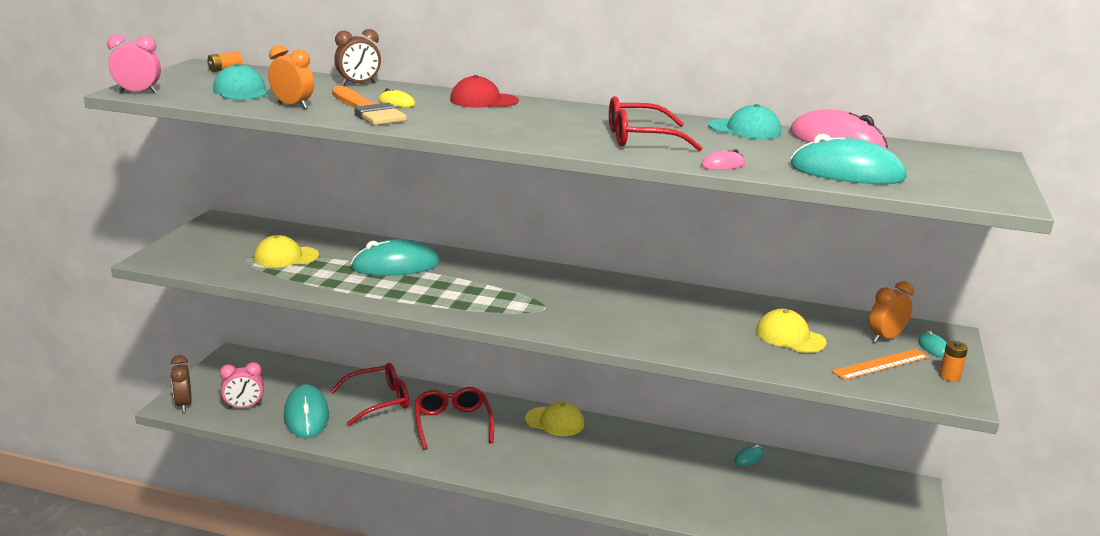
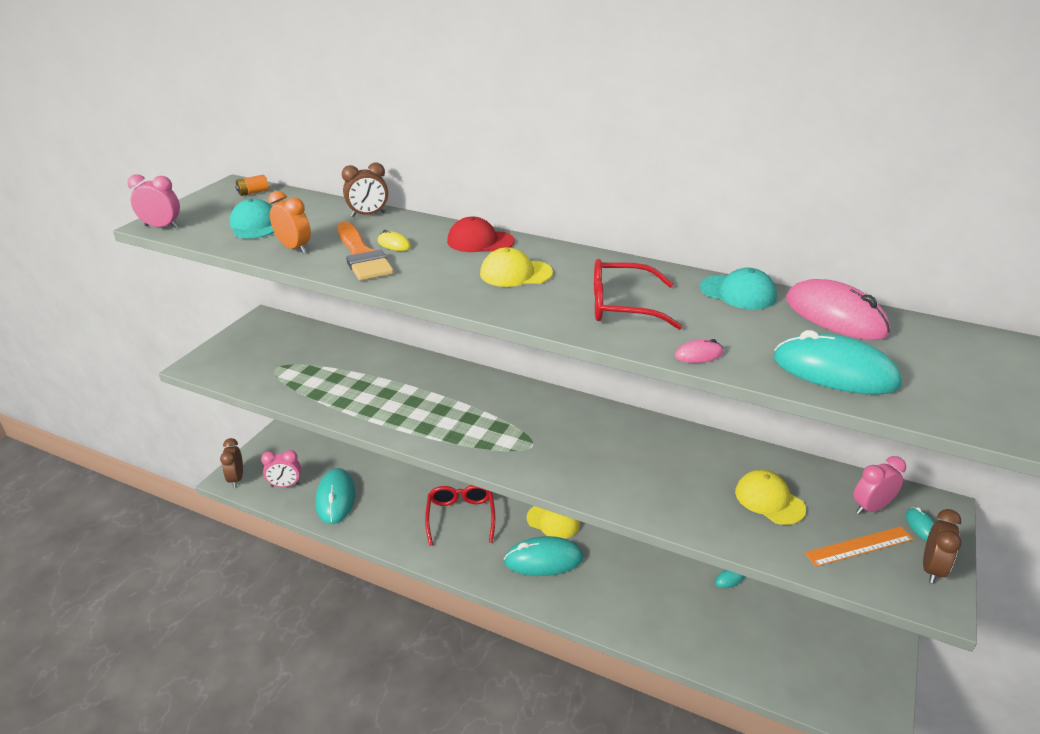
camera: 10 degrees right, 10 degrees up
(286, 257) = (310, 367): yellow cap -> yellow cap (515, 273)
(379, 401) = (401, 486): red glasses -> none
(396, 265) = (405, 383): turquoise mouse -> turquoise mouse (543, 560)
(885, 338) = (871, 507): orange clock -> pink clock
(949, 376) = (931, 569): orange battery -> brown clock

